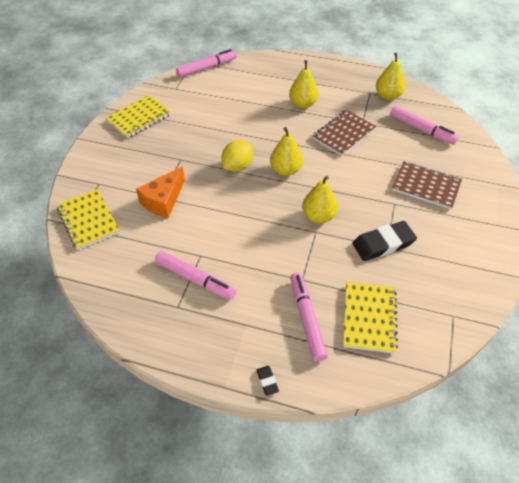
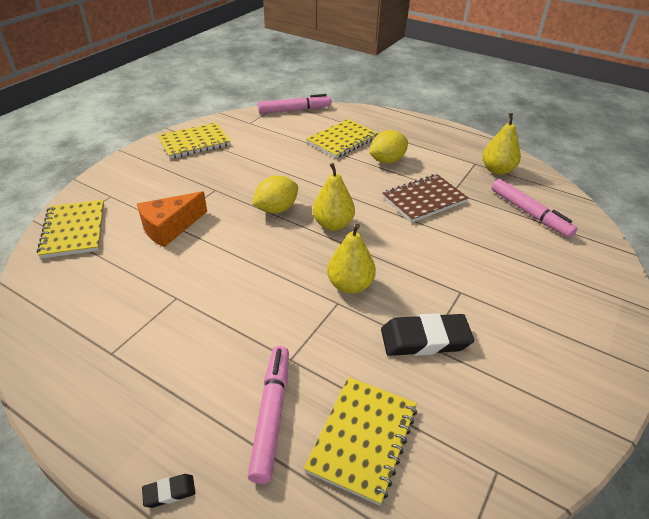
camera: 15 degrees right, 10 degrees down
(195, 279) = (153, 324): pink marker -> none
(260, 91) = (342, 140): none -> yellow notebook
(267, 381) = (169, 492): black eraser -> black eraser turned 75 degrees clockwise
(303, 104) = (387, 161): yellow pear -> yellow lemon
(426, 186) = (513, 280): brown notebook -> none

